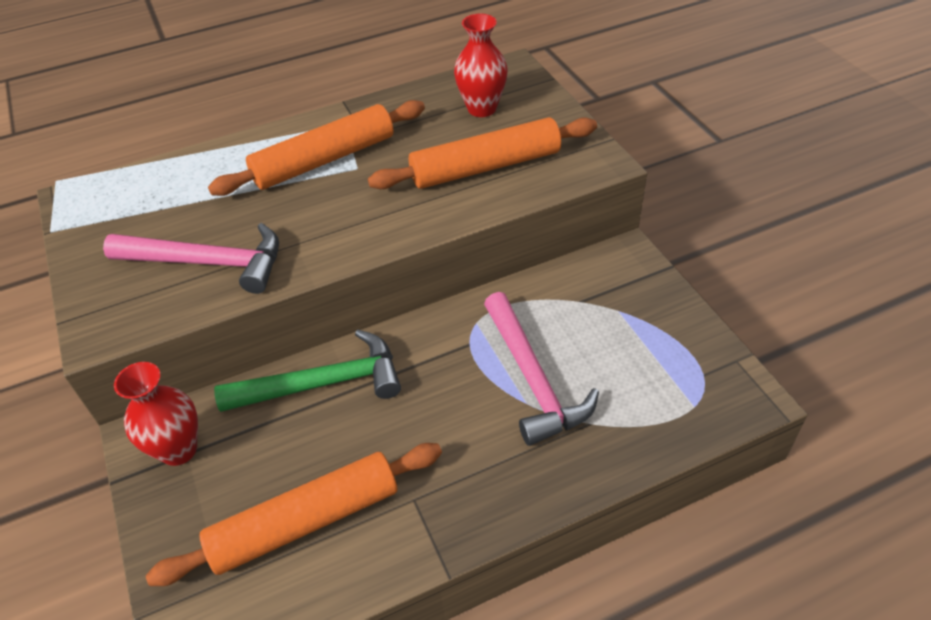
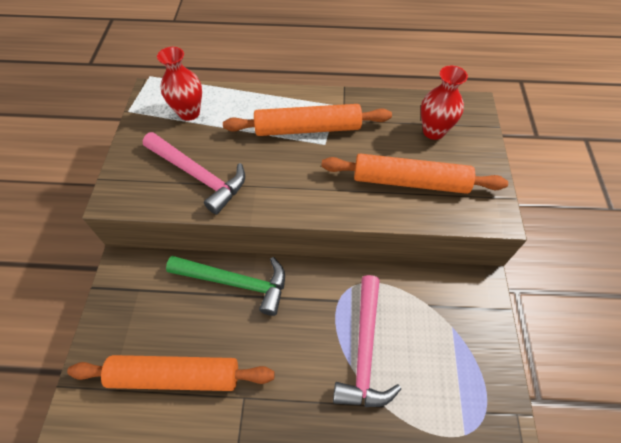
camera: 25 degrees right, 10 degrees up
(178, 449) = (135, 285): red vase -> red vase (189, 113)

